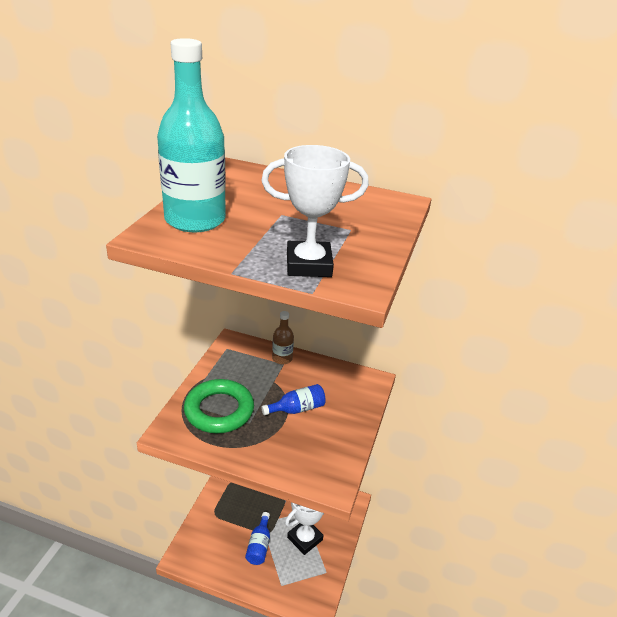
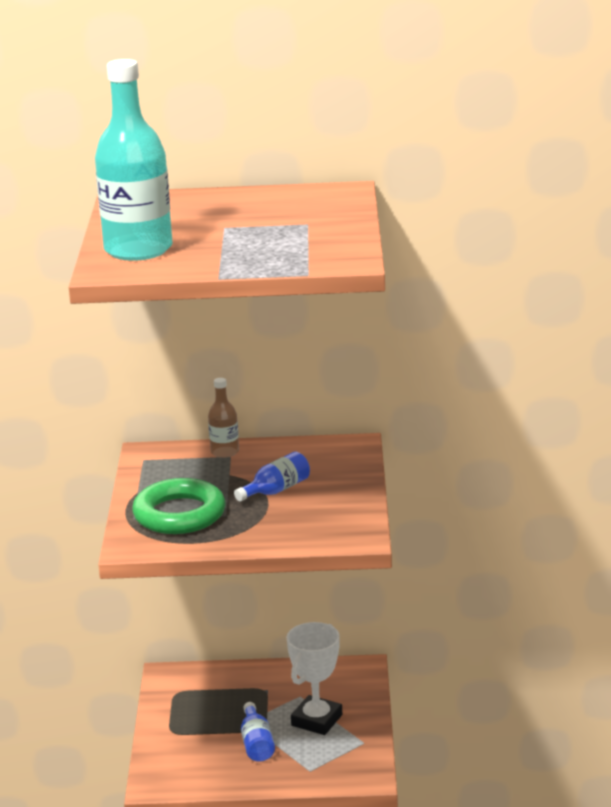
camera: 15 degrees left, 10 degrees down
(308, 265) = (288, 257): white trophy -> none

